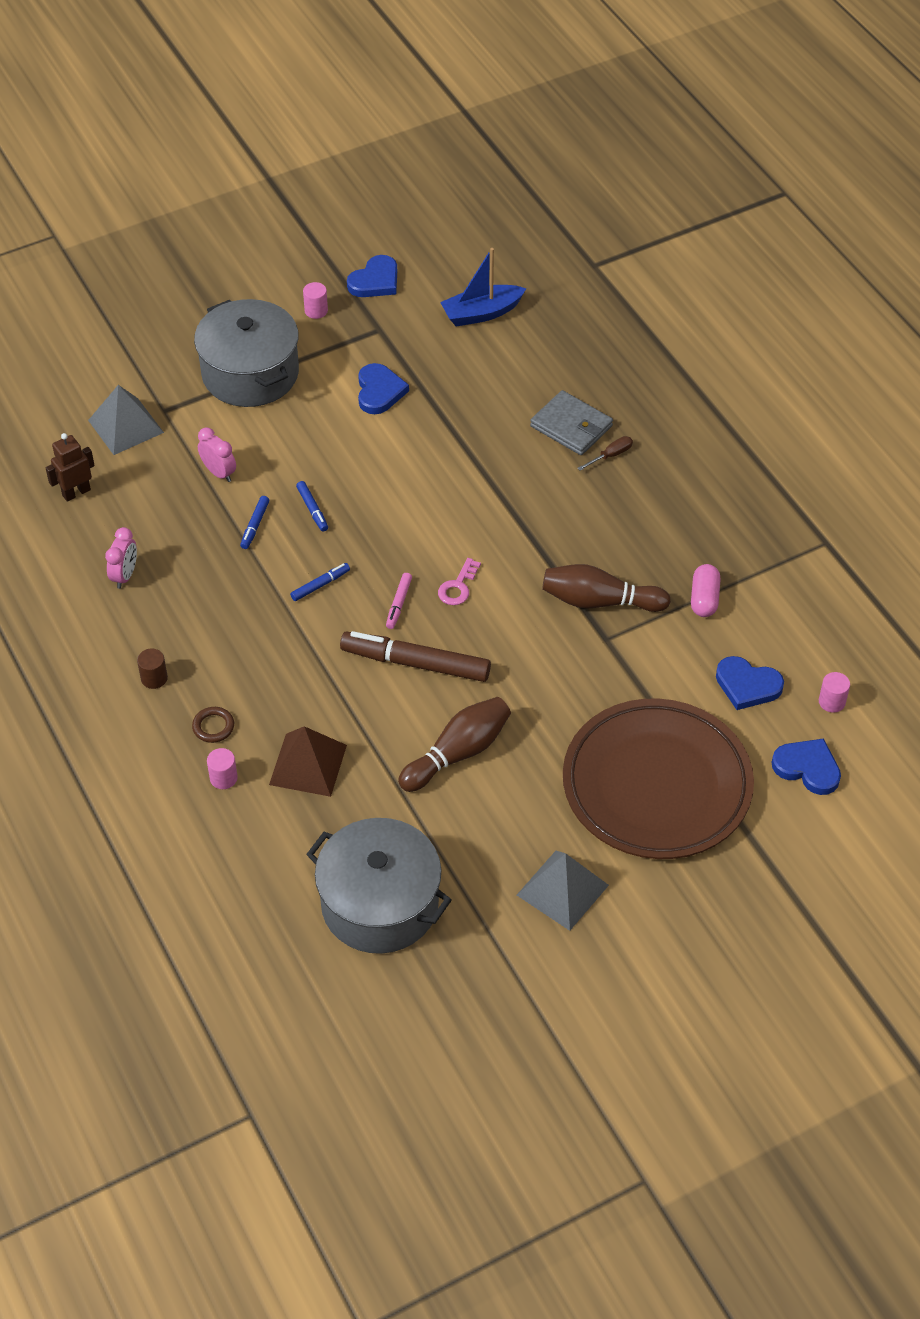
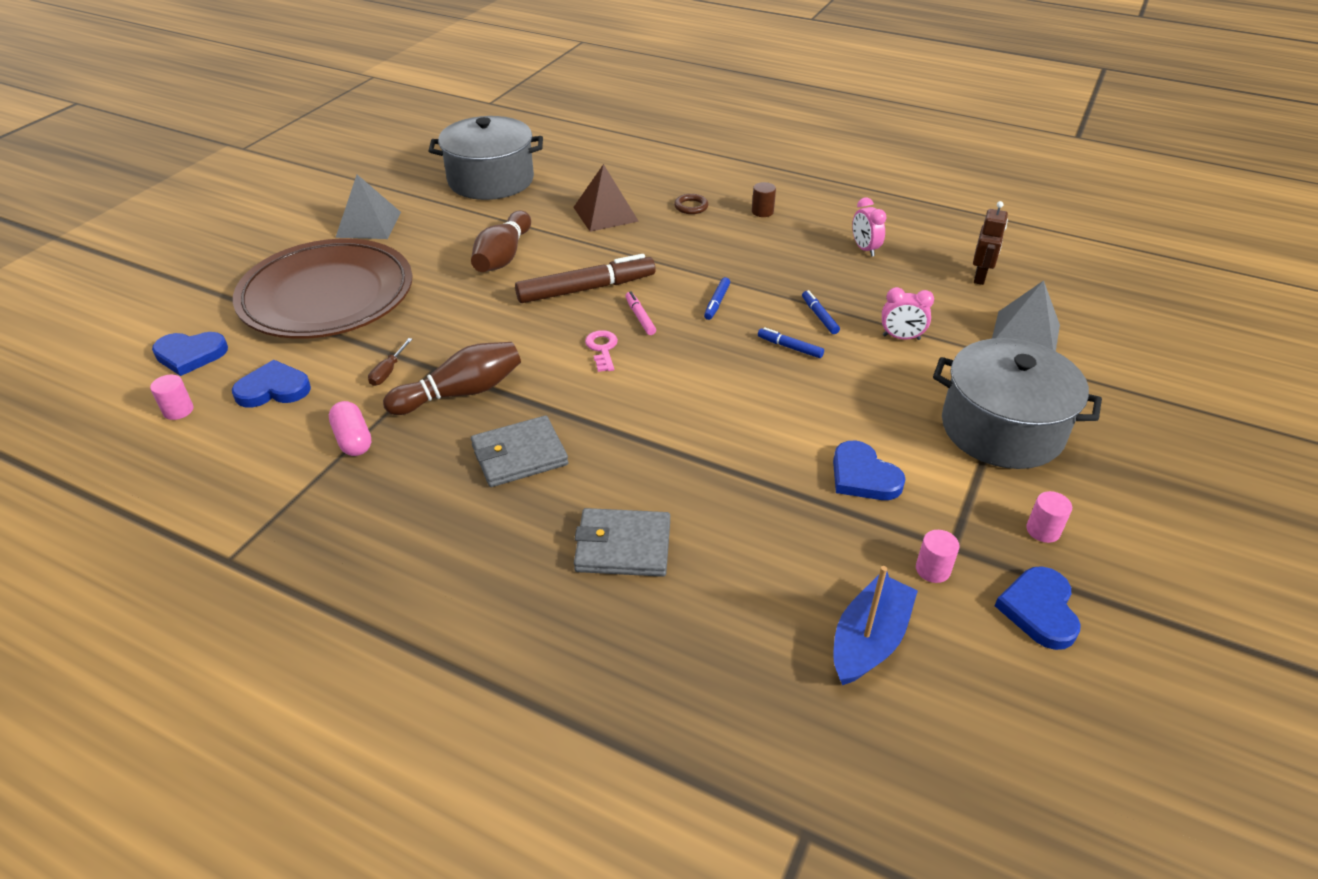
camera: 145 degrees right, 10 degrees down
(223, 778) = (653, 190): pink cylinder -> pink cylinder (932, 569)
(591, 523) = (519, 455): none -> grey wallet
(611, 455) = (550, 535): brown screwdriver -> brown screwdriver (388, 371)

